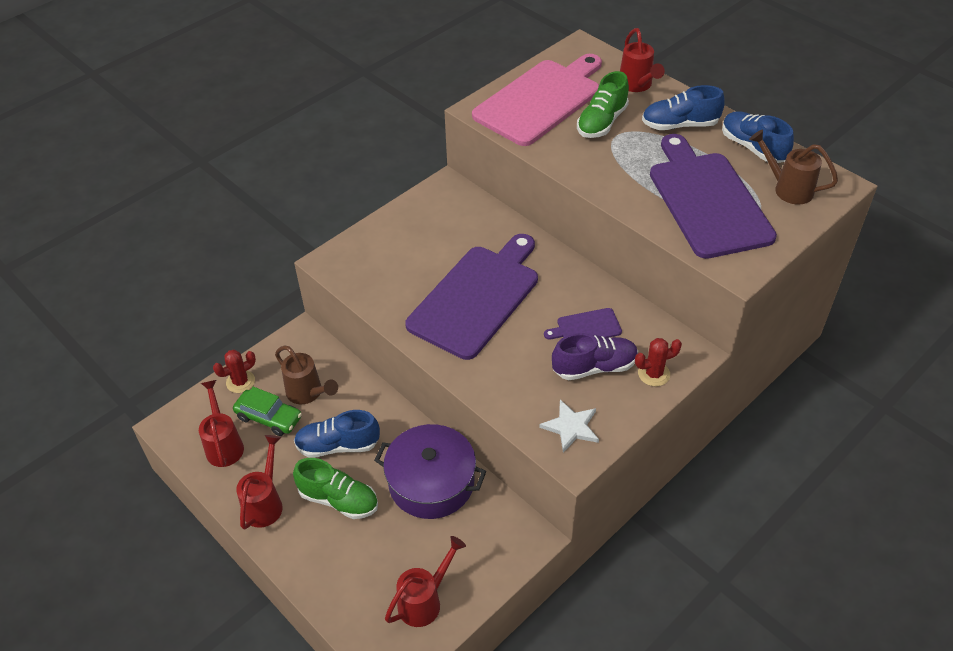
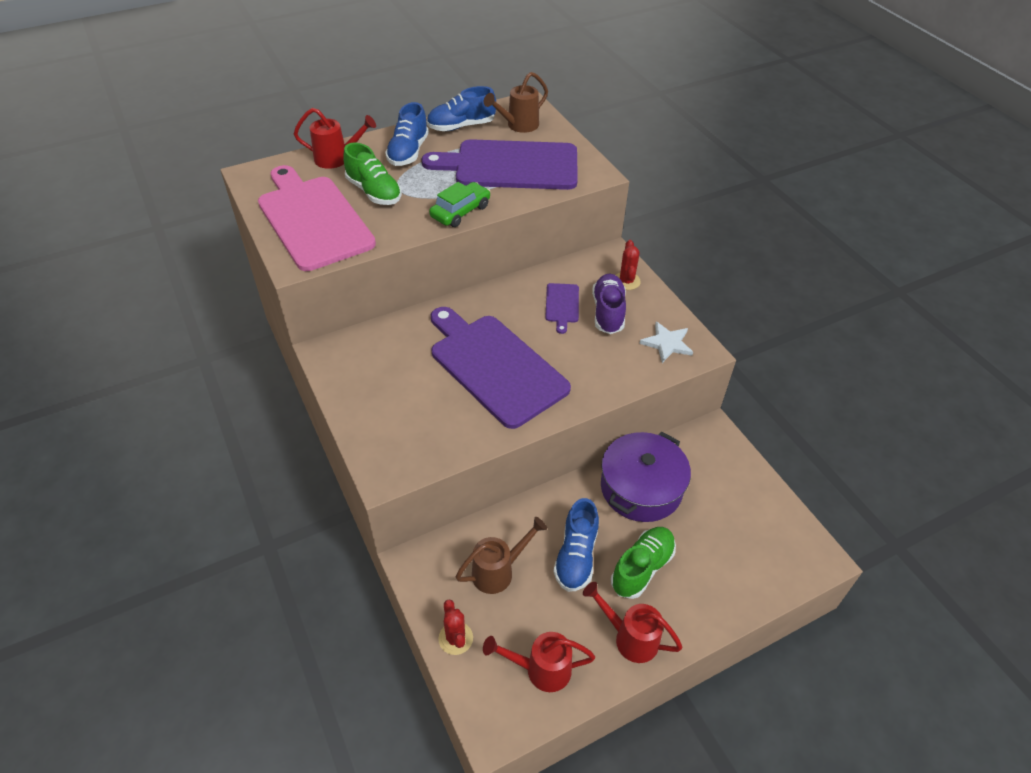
camera: 75 degrees left, 0 degrees up
(269, 417) = (518, 616): green car -> green car (460, 211)
(424, 601) = (763, 521): red watering can -> none

